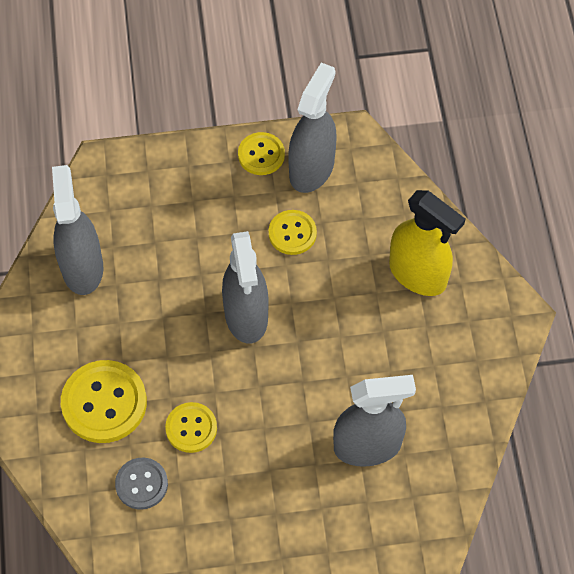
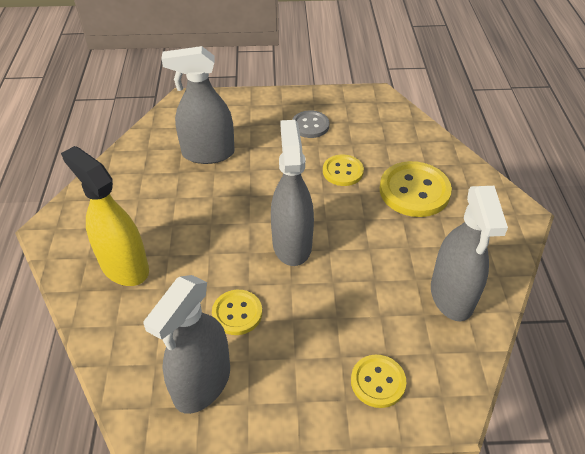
camera: 175 degrees left, 15 degrees down
(141, 484) = (379, 143): grey button -> grey button (310, 125)
(261, 155) = (258, 406): yellow button -> yellow button (378, 382)

